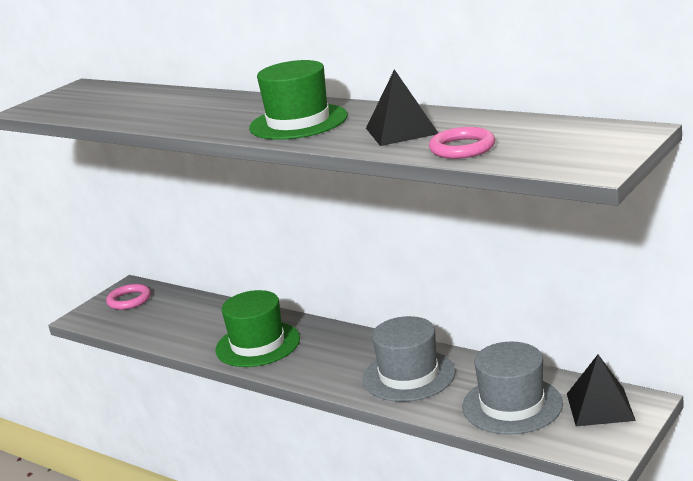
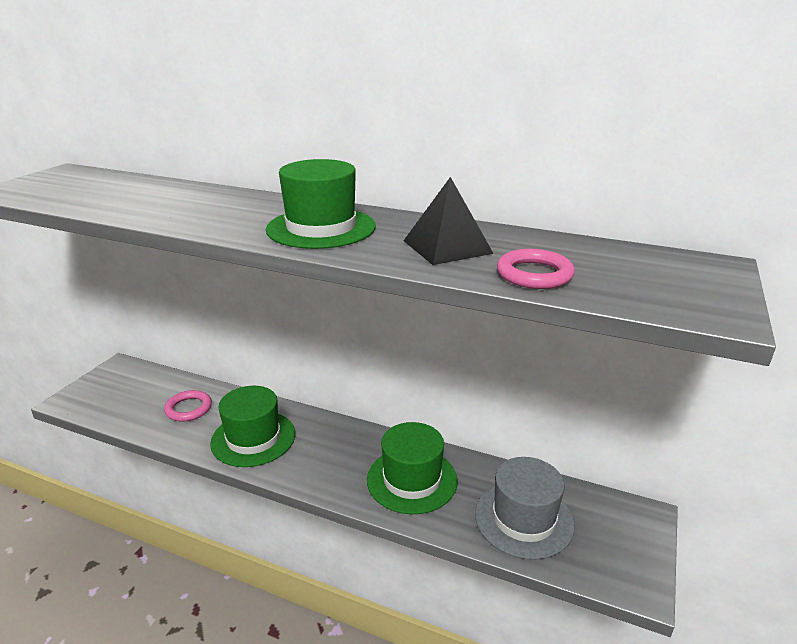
camera: 15 degrees left, 5 degrees up
(129, 300) = (118, 382): pink ring -> pink ring (188, 408)
(408, 375) = (412, 480): grey hat -> green hat
(600, 407) = (608, 521): black pyramid -> none

